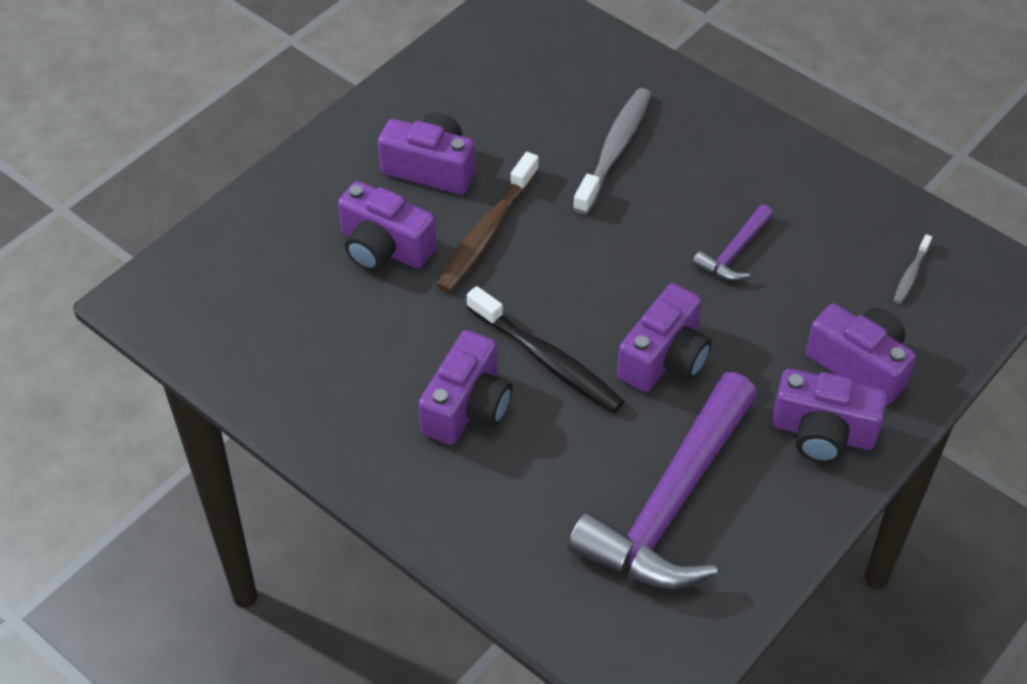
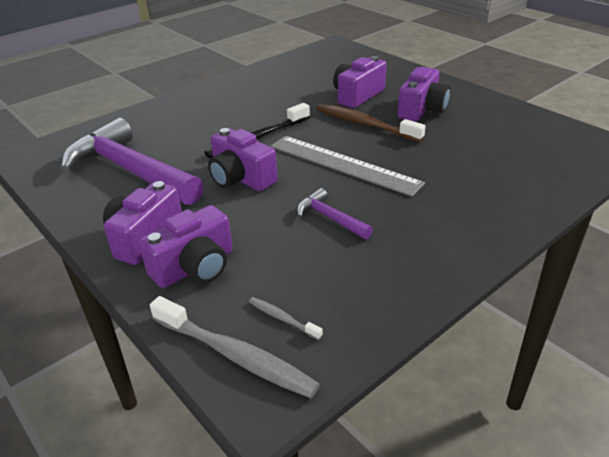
camera: 100 degrees right, 15 degrees down
(467, 407) = (234, 114): purple camera -> none
(608, 249) = (343, 164): none -> grey ruler
(614, 150) = (443, 174): grey toothbrush -> grey toothbrush (235, 356)

